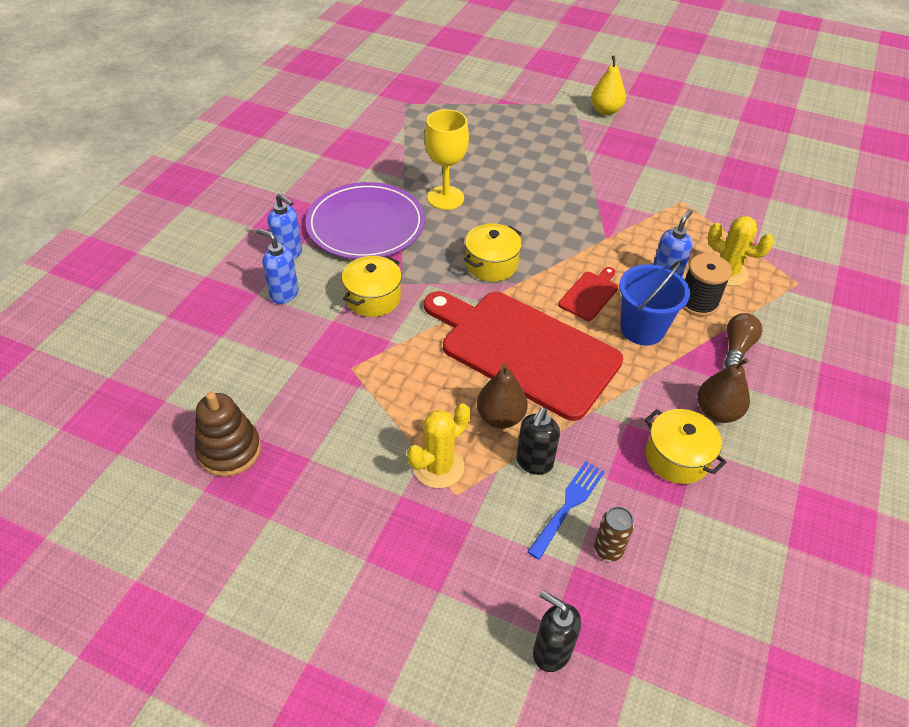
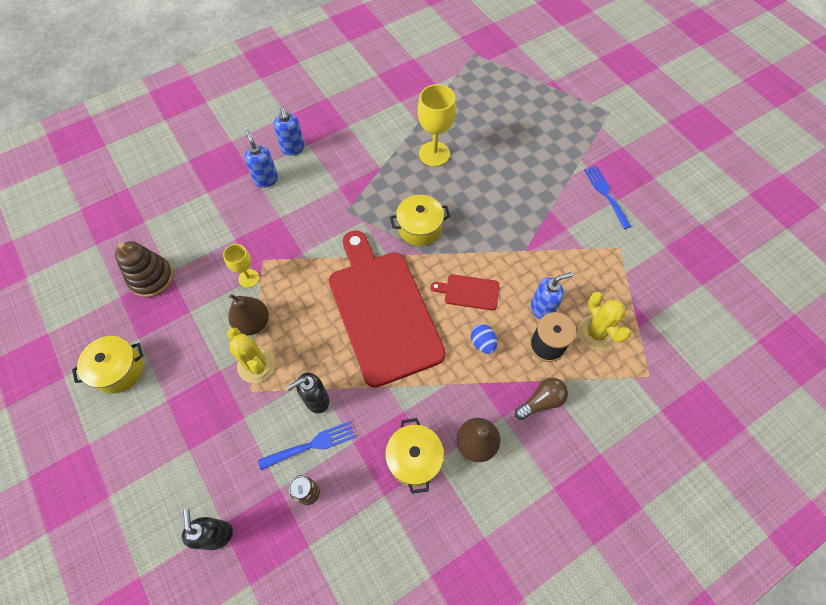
camera: 35 degrees right, 15 degrees up
(351, 392) = (249, 278): none -> yellow goblet
(366, 225) = (360, 150): purple plate -> none
(373, 298) = (318, 213): yellow pot -> yellow pot (119, 370)
(438, 467) = (256, 365): yellow cactus -> yellow cactus turned 60 degrees clockwise
(500, 417) = (324, 353): brown pear -> brown pear (253, 323)
(589, 294) = (469, 292): red cutting board -> red cutting board turned 150 degrees counterclockwise
(605, 110) = (632, 130): yellow pear -> none
(631, 166) = (606, 194): none -> blue fork
(642, 329) = (482, 343): blue bucket -> blue egg

